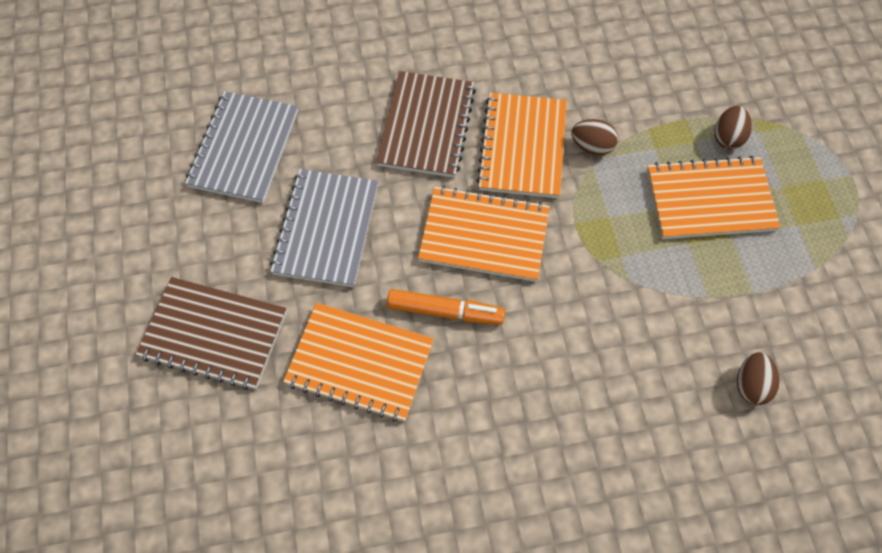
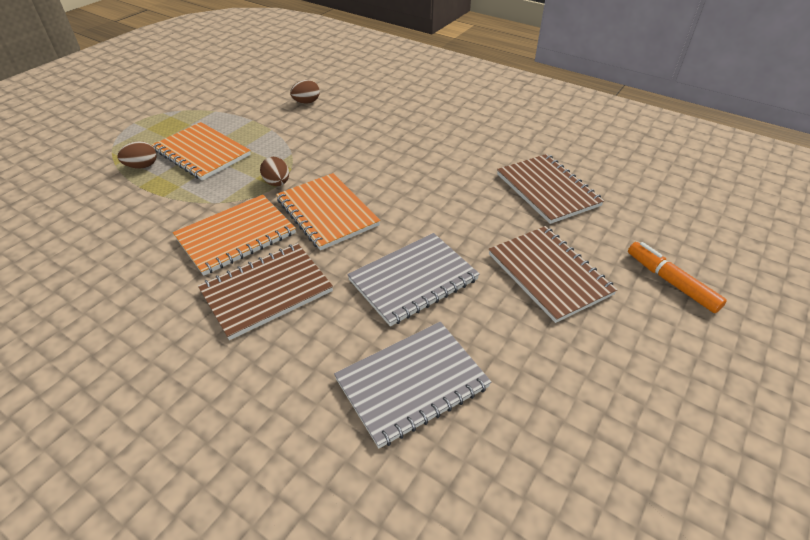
camera: 135 degrees left, 20 degrees down
(300, 470) = (547, 190): none -> brown notebook
(360, 363) = (469, 207): orange notebook -> none
(445, 311) = (396, 198): orange marker -> orange marker (671, 282)
(592, 146) = (204, 209): brown egg -> brown egg (277, 183)

